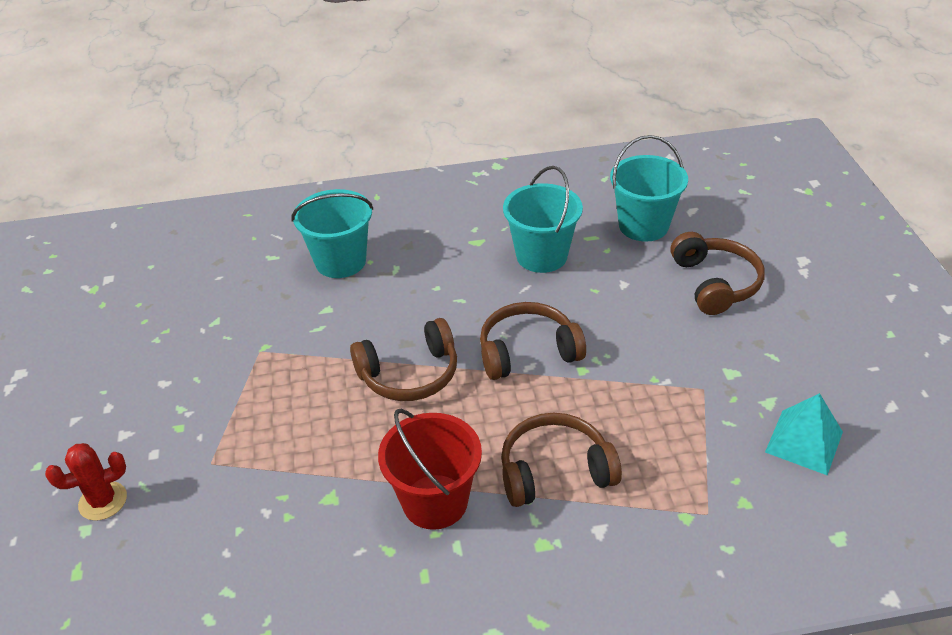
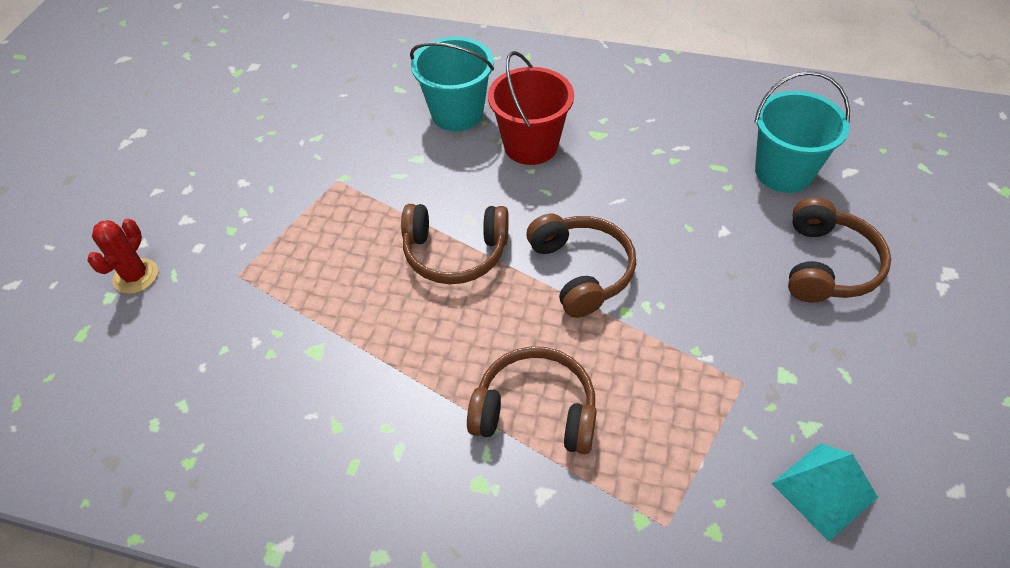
camera: 25 degrees right, 10 degrees up
(103, 501) = (136, 276): red cactus -> red cactus turned 75 degrees counterclockwise
(435, 501) = (404, 394): red bucket -> red bucket (531, 145)
(528, 352) = (581, 271): brown headphones -> brown headphones turned 60 degrees clockwise
(541, 256) = (654, 171): turquoise bucket -> none

